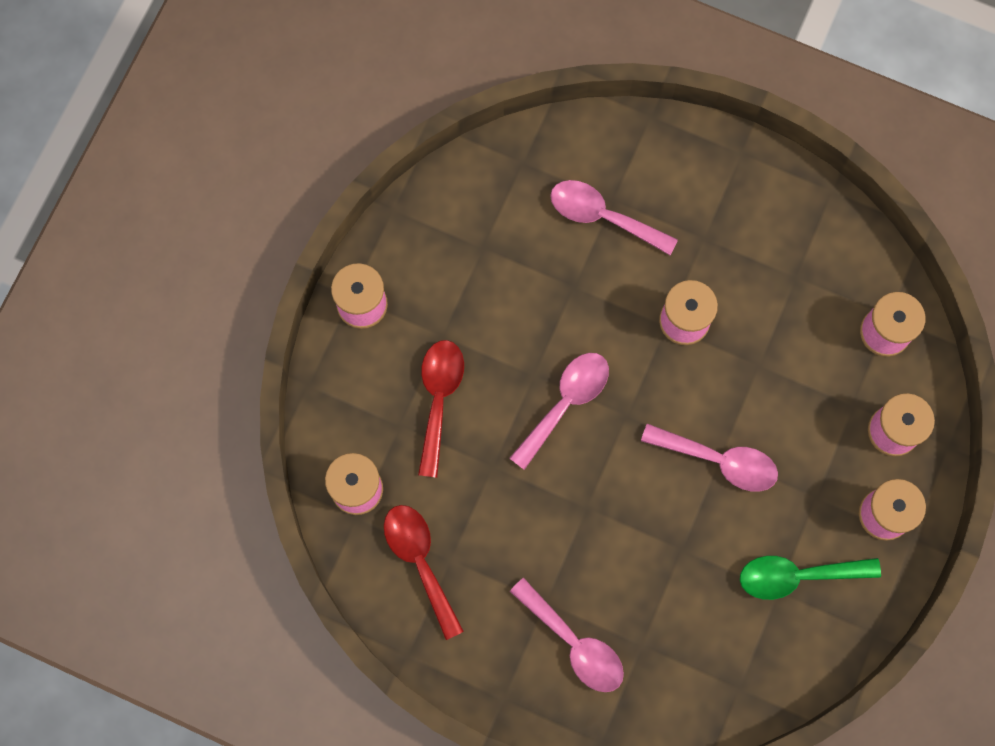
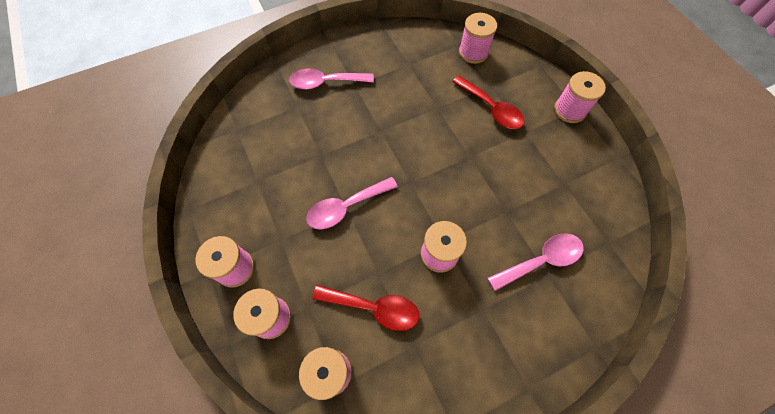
camera: 130 degrees right, 10 degrees down
(420, 561) = (418, 53): red spoon -> red spoon (374, 308)
(566, 403) = (442, 160): pink spoon -> none
(797, 576) = (254, 196): green spoon -> none

